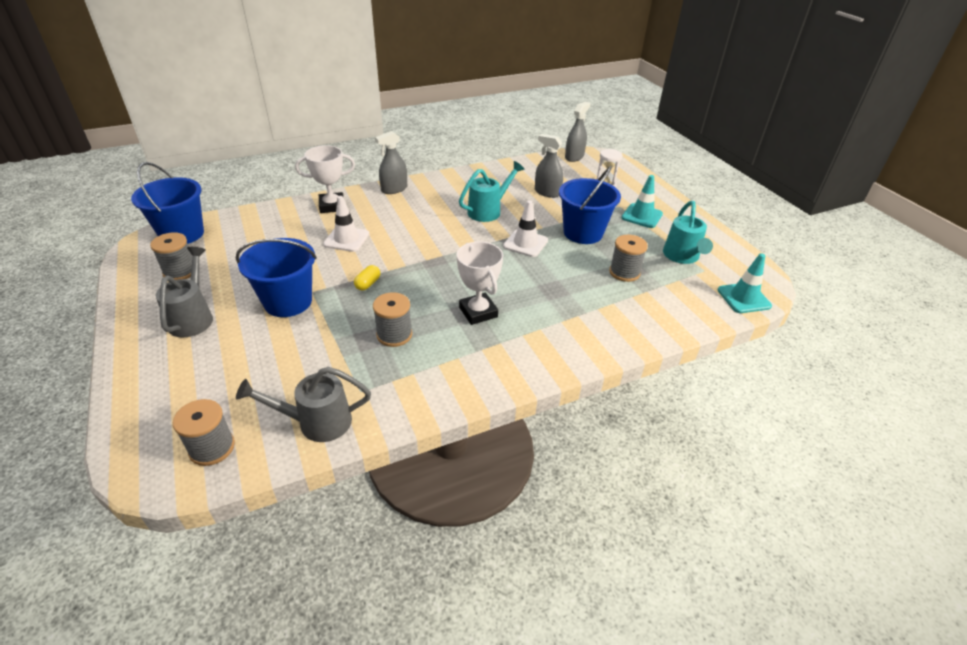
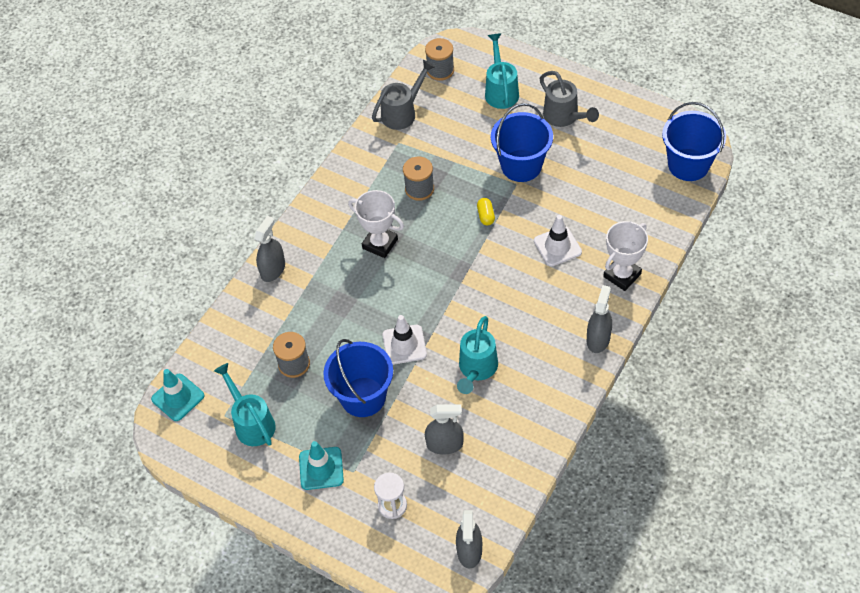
camera: 150 degrees right, 15 degrees up
(180, 272) = (630, 138): grey spool -> none
(198, 378) = (501, 91): none -> turquoise watering can
(597, 345) = (273, 269): none -> grey spray bottle

